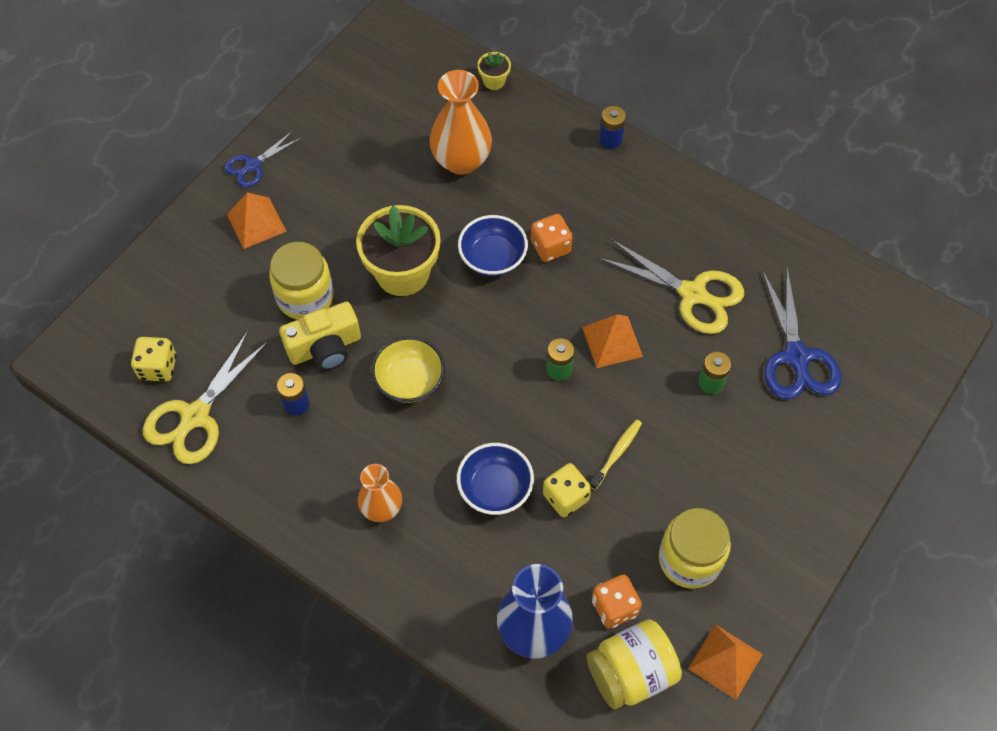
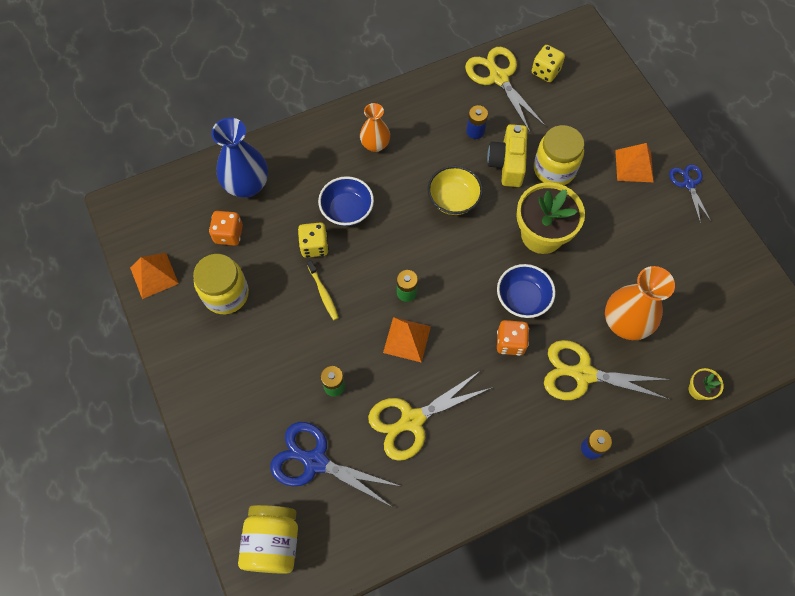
camera: 120 degrees right, 5 degrees up
(541, 174) = (582, 374): none -> yellow scissors
(631, 673) = (186, 221): yellow jar -> yellow jar (273, 542)

